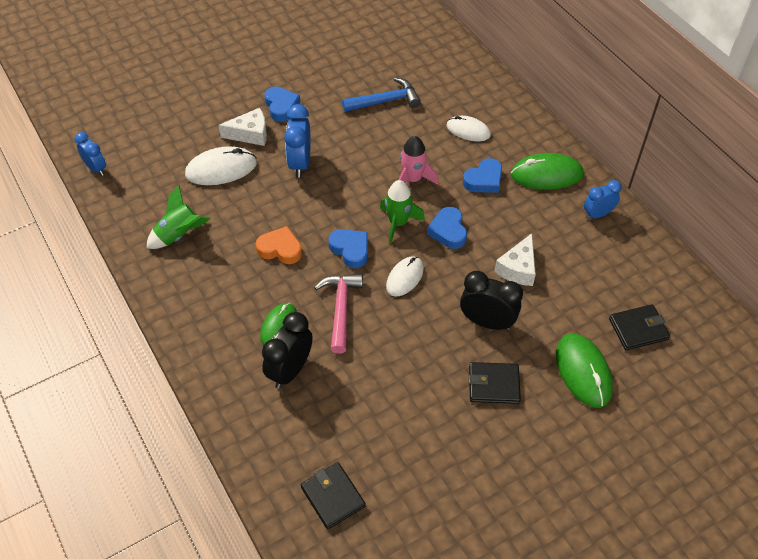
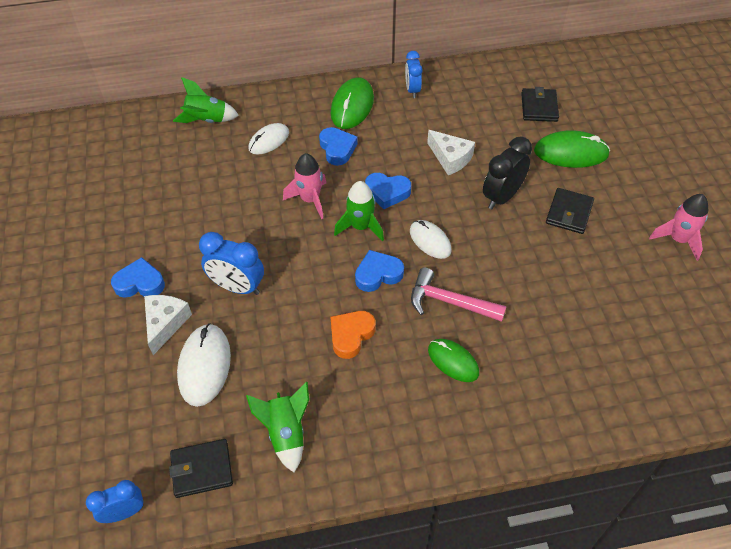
camera: 70 degrees left, 0 degrees up
(290, 370) = (511, 364): black clock -> none
(333, 497) = (662, 364): black wallet -> black wallet (202, 469)
(385, 101) = (190, 191): blue hammer -> none
(470, 83) = (207, 120): none -> green rocket
(504, 495) = (678, 239): none -> pink rocket

